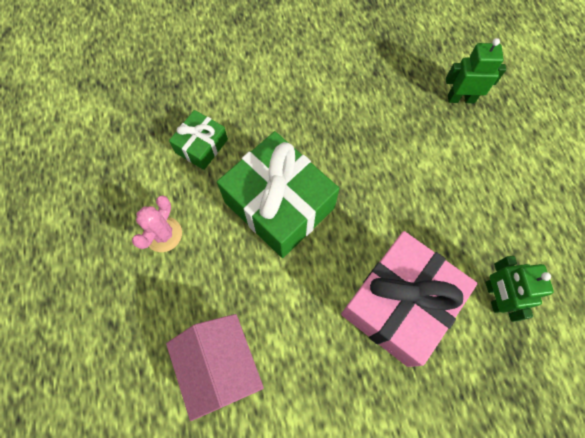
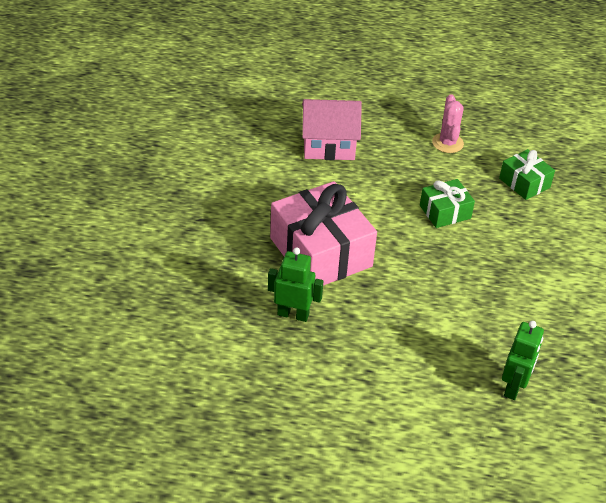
camera: 110 degrees right, 25 degrees down
(163, 234) = (447, 143): pink cactus -> pink cactus turned 45 degrees clockwise
(279, 205) = (445, 212): green gift -> green gift, size x0.51

